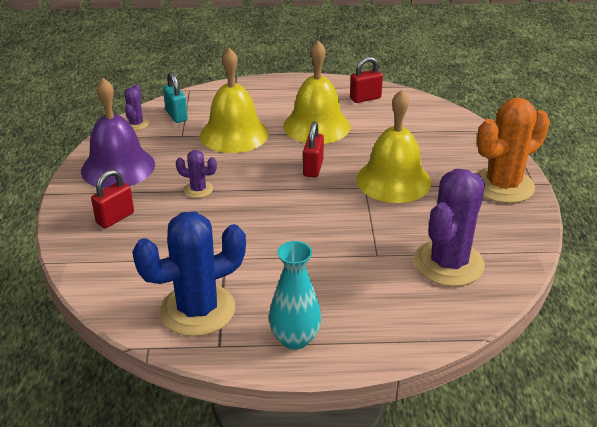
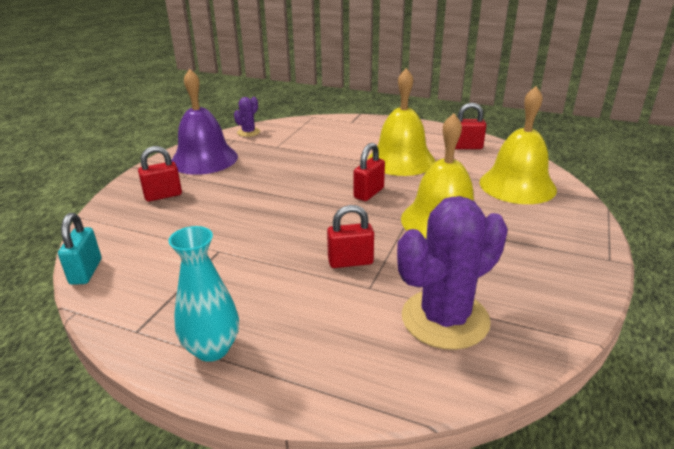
camera: 25 degrees right, 5 degrees down
(176, 115) = (286, 132): turquoise padlock -> turquoise padlock (86, 272)
(198, 190) = (250, 189): purple cactus -> none
(198, 310) = (151, 290): blue cactus -> none
(234, 134) = (321, 153): yellow bell -> yellow bell (517, 185)
(346, 237) = (350, 262): none -> red padlock
(503, 186) = (568, 253): orange cactus -> none

